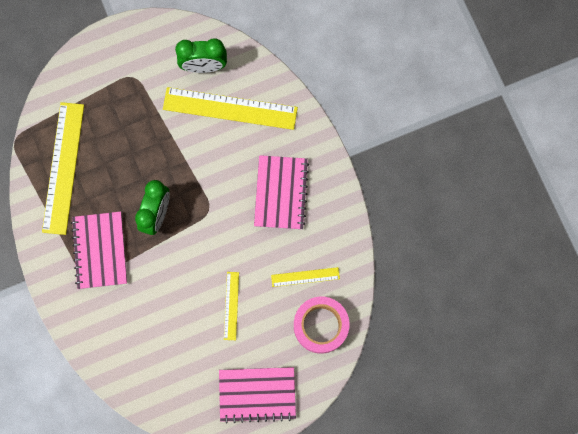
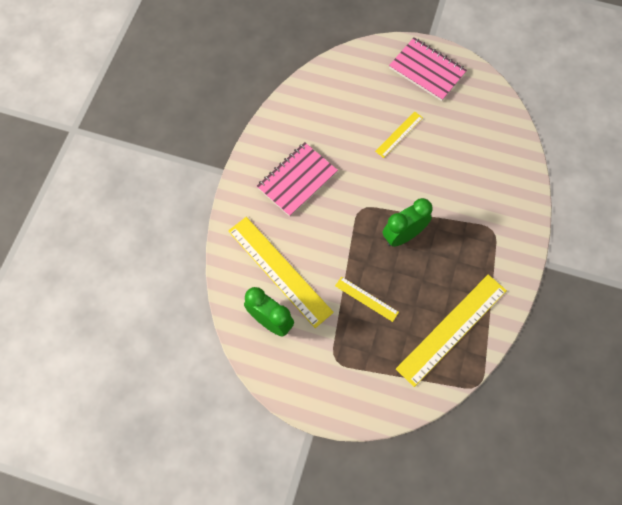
camera: 140 degrees left, 10 degrees down
(100, 250) = (468, 242): pink notebook -> none
(305, 277) = (330, 114): yellow ruler -> yellow ruler (366, 299)
(320, 326) = (347, 78): pink tape -> none

